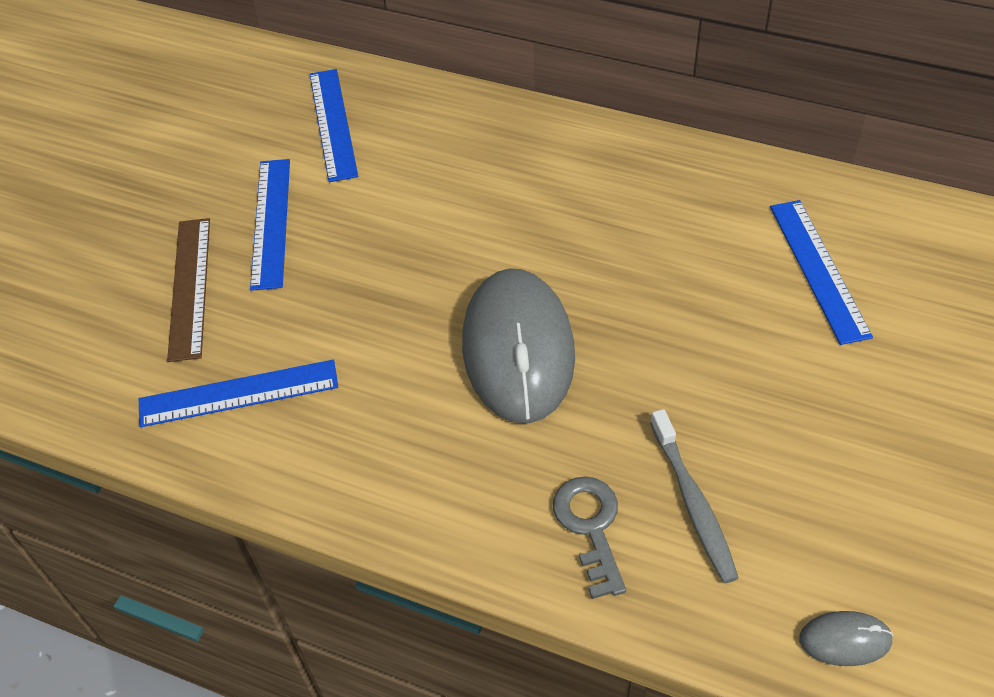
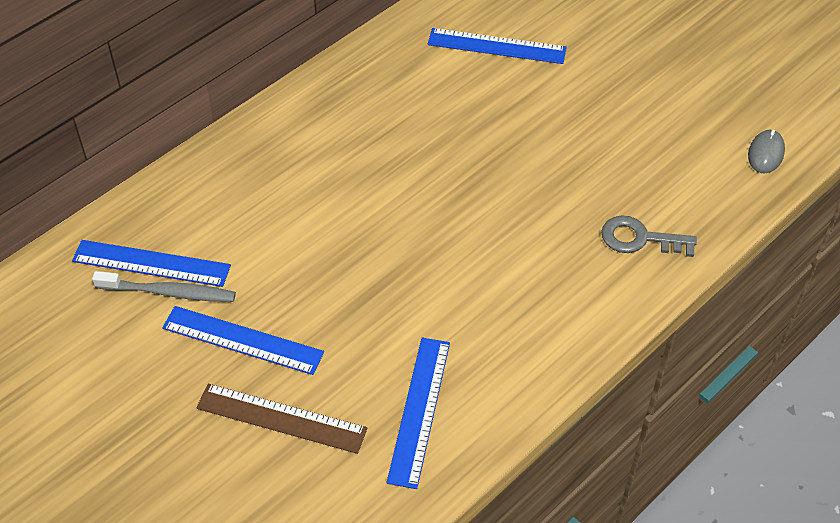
camera: 70 degrees left, 0 degrees up
(518, 349) = (474, 224): grey mouse -> none
(693, 503) = (646, 182): grey toothbrush -> grey toothbrush (169, 292)

